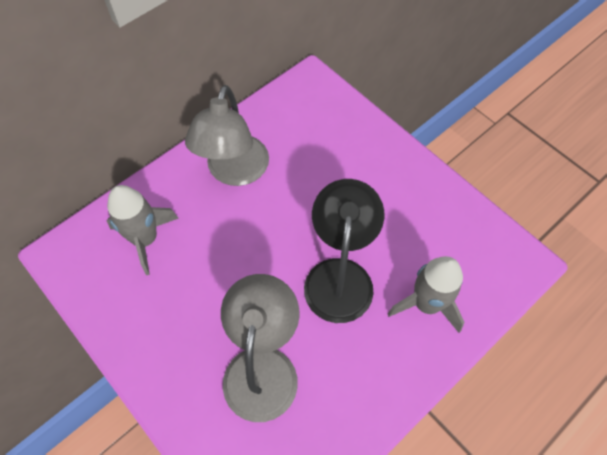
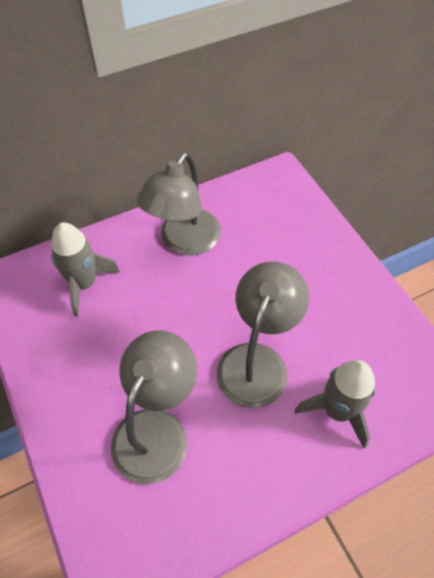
camera: 15 degrees right, 5 degrees down
(340, 275) = (257, 361): black lamp -> grey lamp

